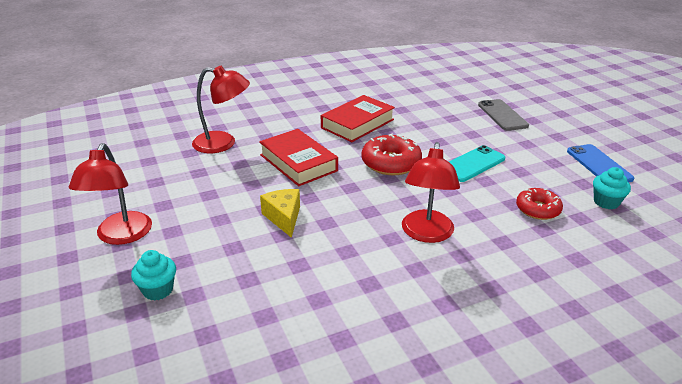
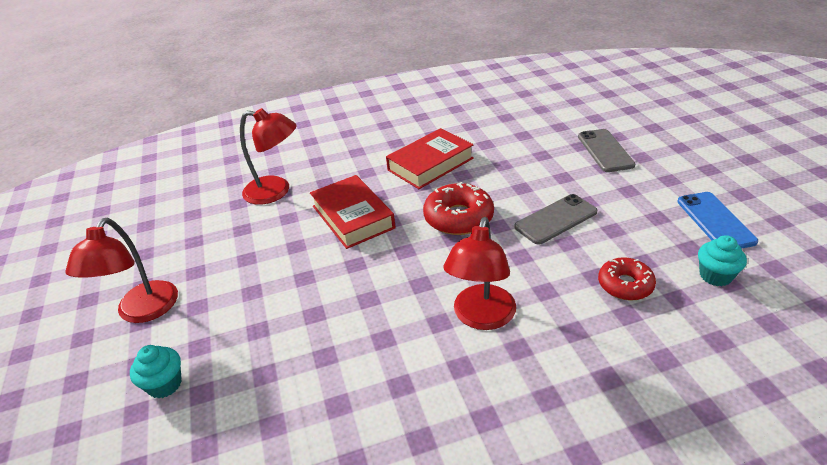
camera: 10 degrees right, 5 degrees up
(284, 218) = (321, 291): yellow cheese -> none
(472, 164) = (556, 219): turquoise phone -> grey phone

